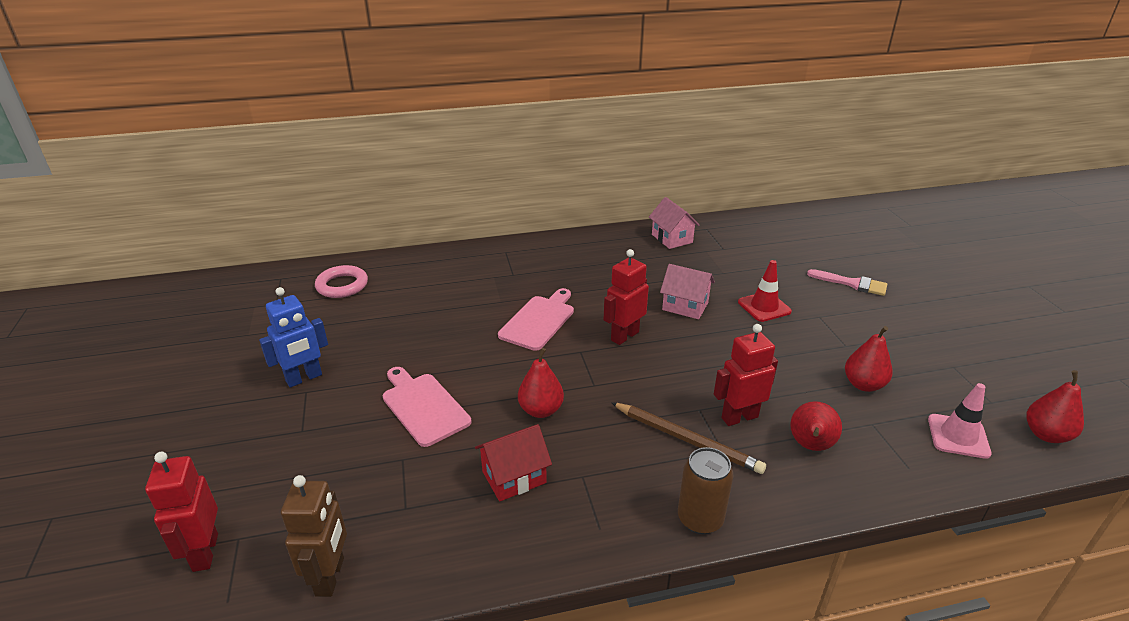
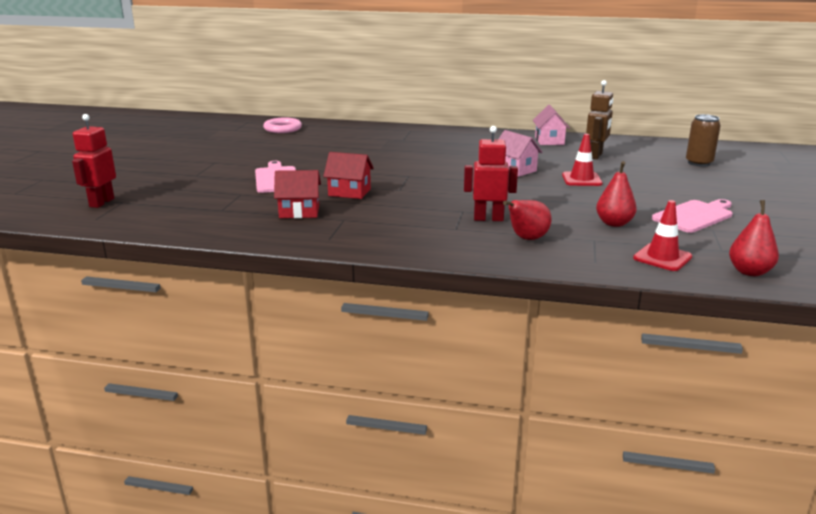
camera: 25 degrees right, 10 degrees down
(304, 378) = (219, 158): blue robot -> none
(330, 576) = (154, 222): brown robot -> brown robot (596, 156)
(539, 321) = (395, 160): pink cutting board -> pink cutting board (694, 216)
(541, 410) = (349, 192): red pear -> red house
(624, 336) = (449, 175): red robot -> none
(687, 439) = (435, 220): brown pencil -> none
(700, 519) = (400, 248): brown can -> brown can (699, 163)
(852, 284) = (680, 181): pink brush -> none
(958, 436) = (662, 257): pink traffic cone -> red traffic cone

